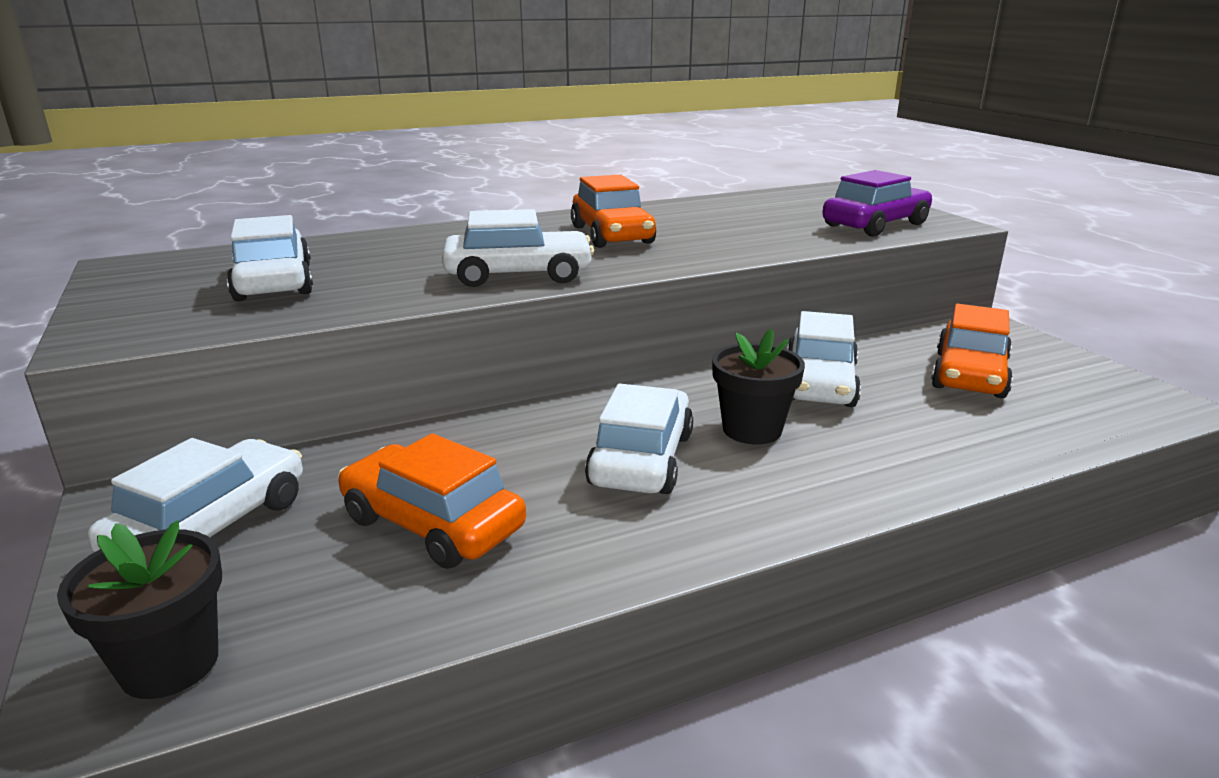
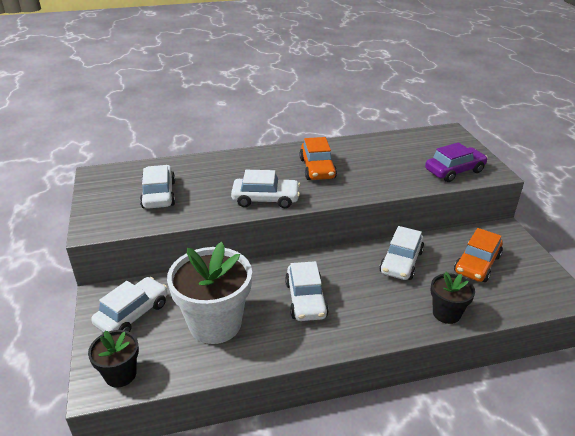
camera: 10 degrees right, 10 degrees up
(432, 524) = (215, 323): orange car -> white flower pot
(641, 459) = (306, 299): white car -> white car turned 150 degrees clockwise
(752, 430) = (359, 288): black flower pot -> black flower pot (446, 313)

